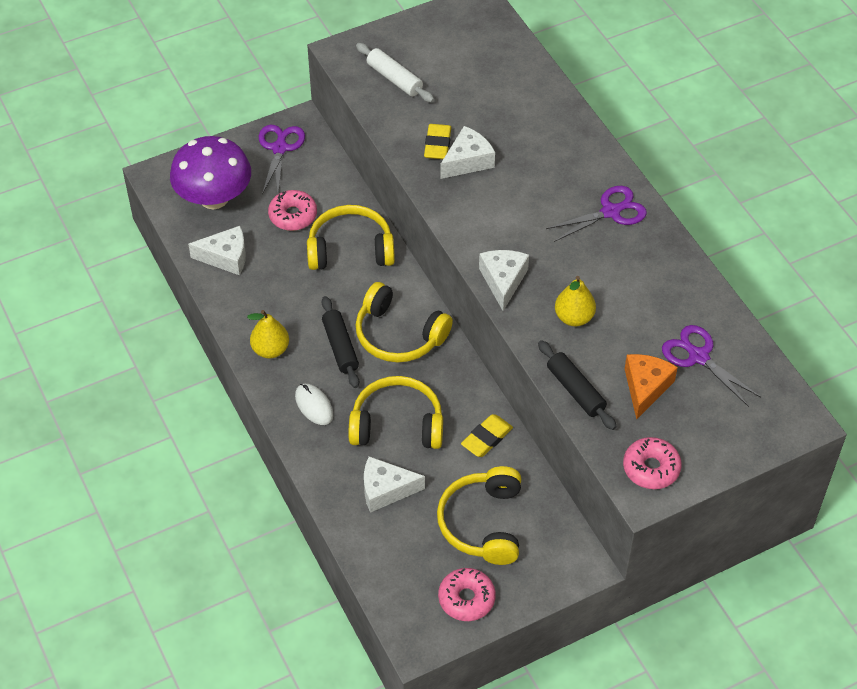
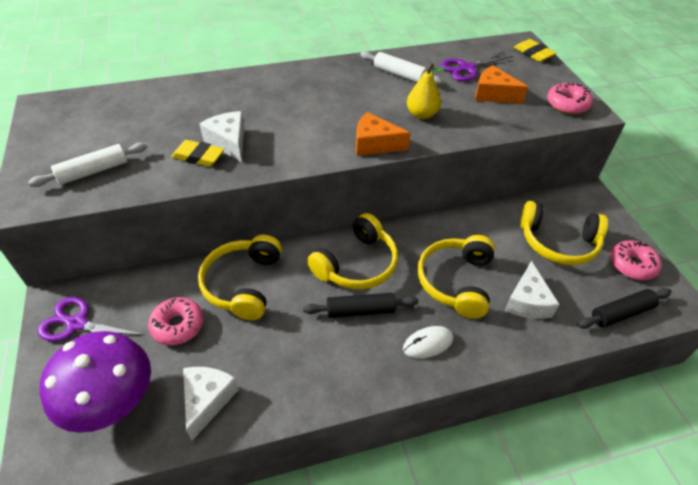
camera: 80 degrees left, 5 degrees down
(270, 350) = (350, 373): yellow pear -> none
(486, 438) = (475, 226): yellow eraser -> yellow eraser (533, 54)
(503, 281) = (375, 144): white cheese -> orange cheese
(575, 390) = (495, 126): black rolling pin -> black rolling pin (621, 313)
(611, 211) = (320, 80): purple scissors -> none
(654, 286) = (399, 74): none -> white rolling pin

